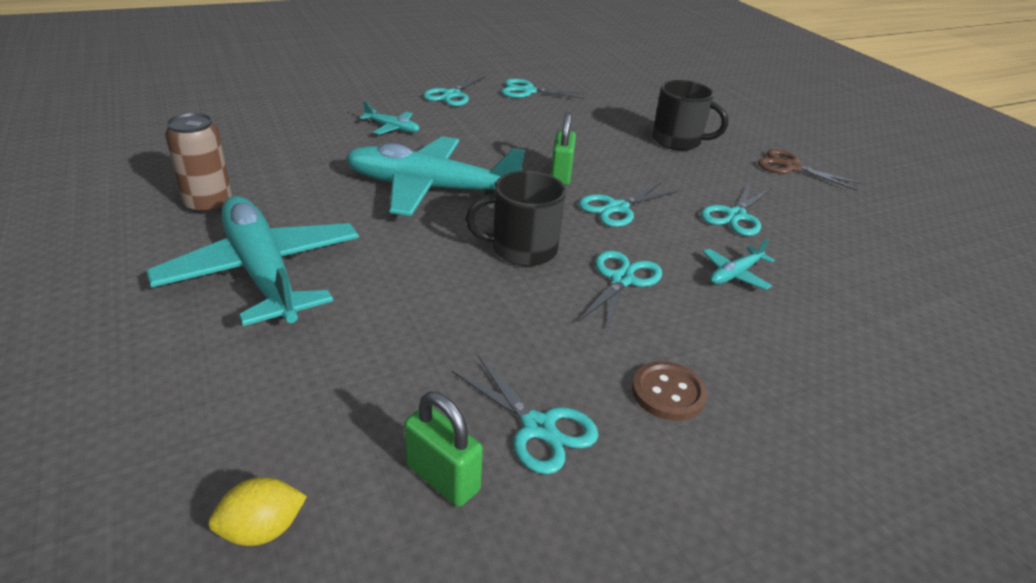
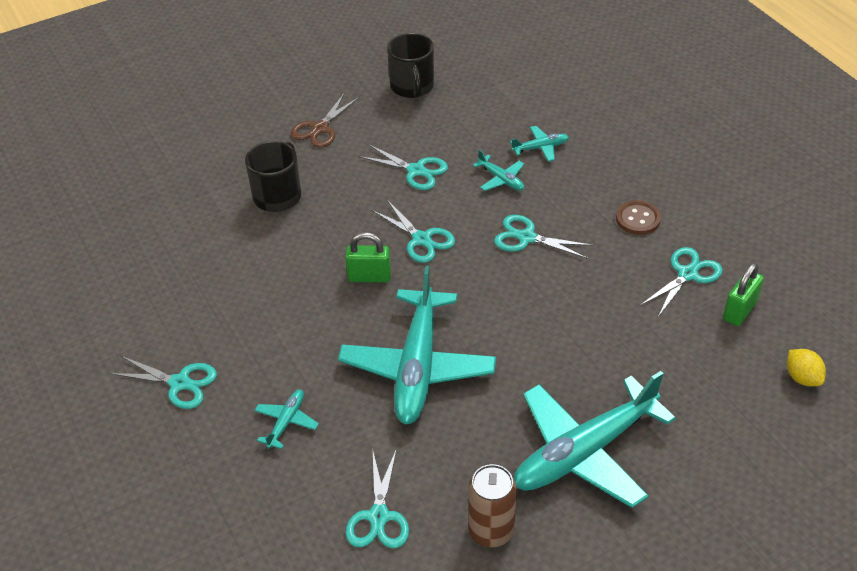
camera: 90 degrees left, 10 degrees up
(522, 249) = (502, 294): black mug -> black mug (412, 87)
(528, 91) = (159, 314): turquoise scissors -> turquoise scissors (379, 517)
(814, 317) = (540, 148): none -> turquoise plane

